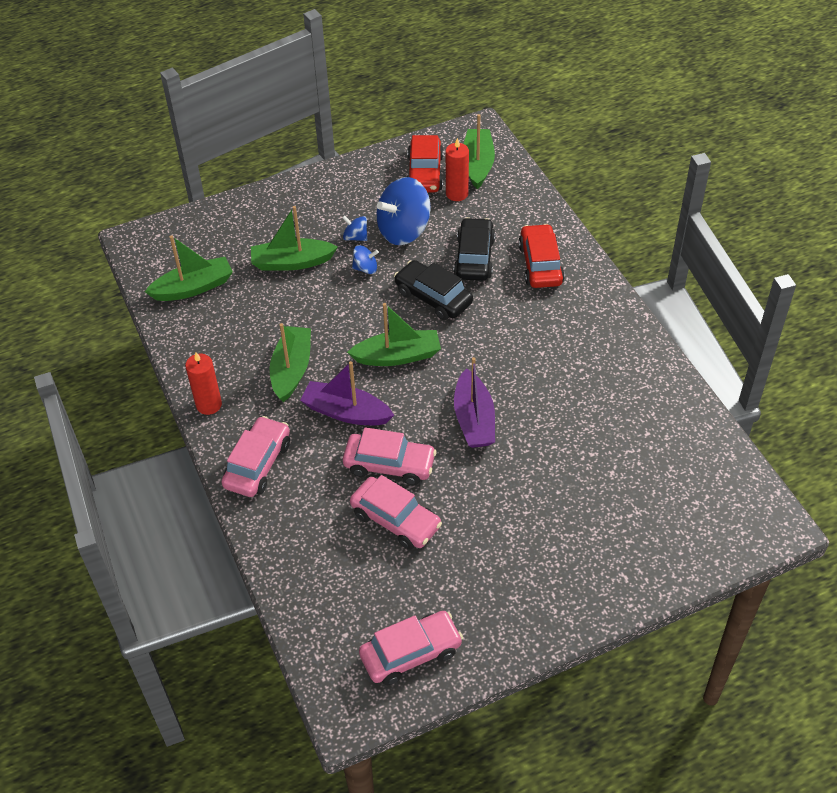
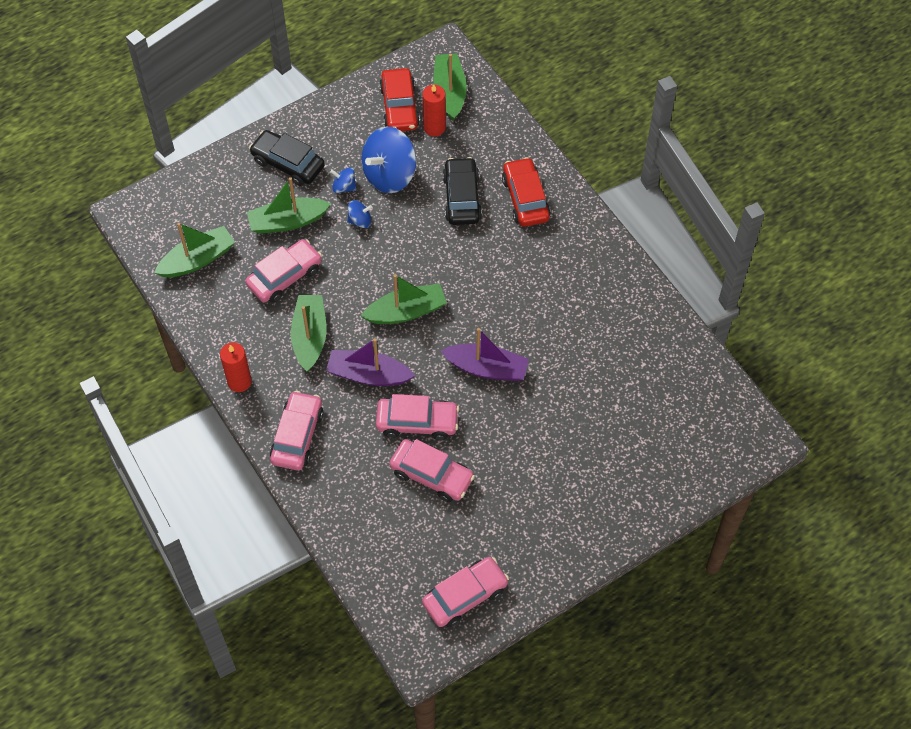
camera: 10 degrees left, 10 degrees up
(278, 311) = (285, 276): none -> pink car
(433, 297) = (429, 245): black car -> black car (288, 163)
(474, 419) = (486, 368): purple boat -> purple boat turned 60 degrees counterclockwise

